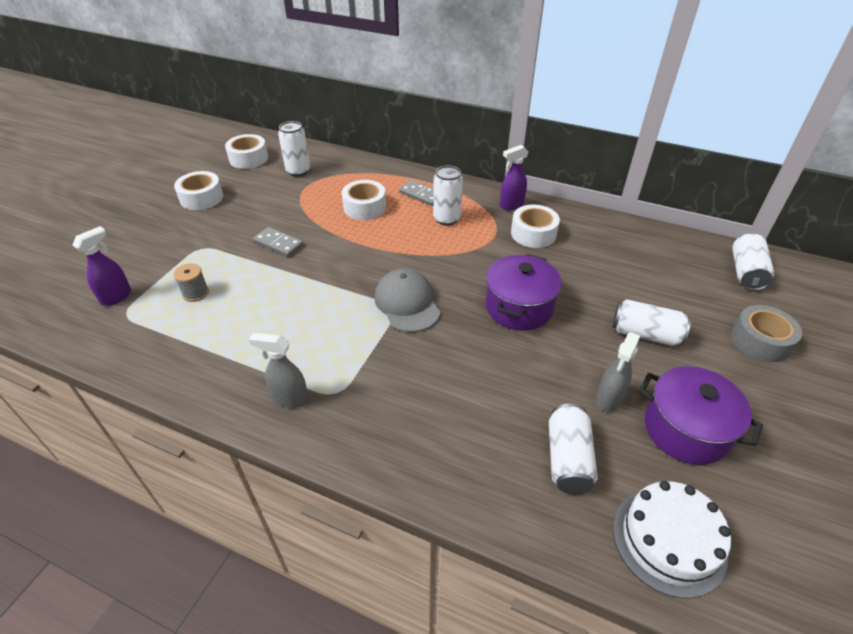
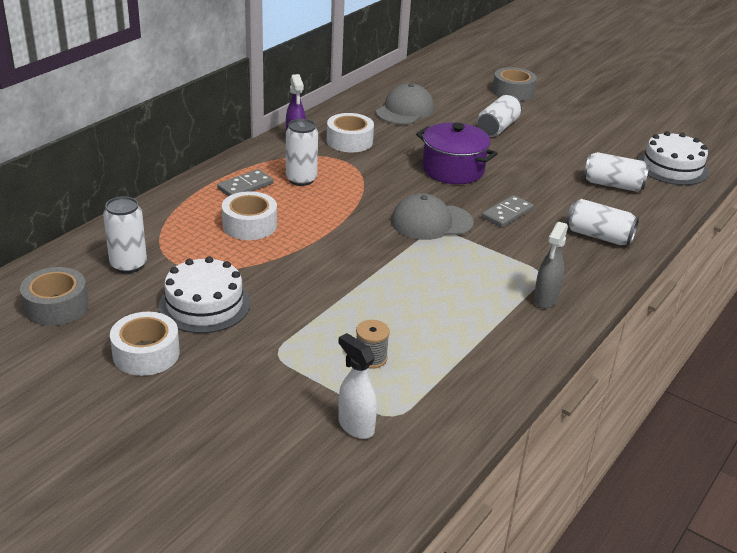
camera: 80 degrees left, 10 degrees down
(116, 296) = (355, 426): purple spray bottle -> white spray bottle
(248, 158) = (56, 306): white tape -> grey tape
(256, 208) = (204, 305): none -> white cake
(278, 244) = (296, 292): grey domino -> grey domino (507, 214)
(608, 399) = (560, 157): grey spray bottle -> none
(627, 259) = (405, 110): none -> grey cap
(685, 430) = (590, 139): purple pot -> none
(746, 272) = (438, 73): white can -> white can (598, 236)

